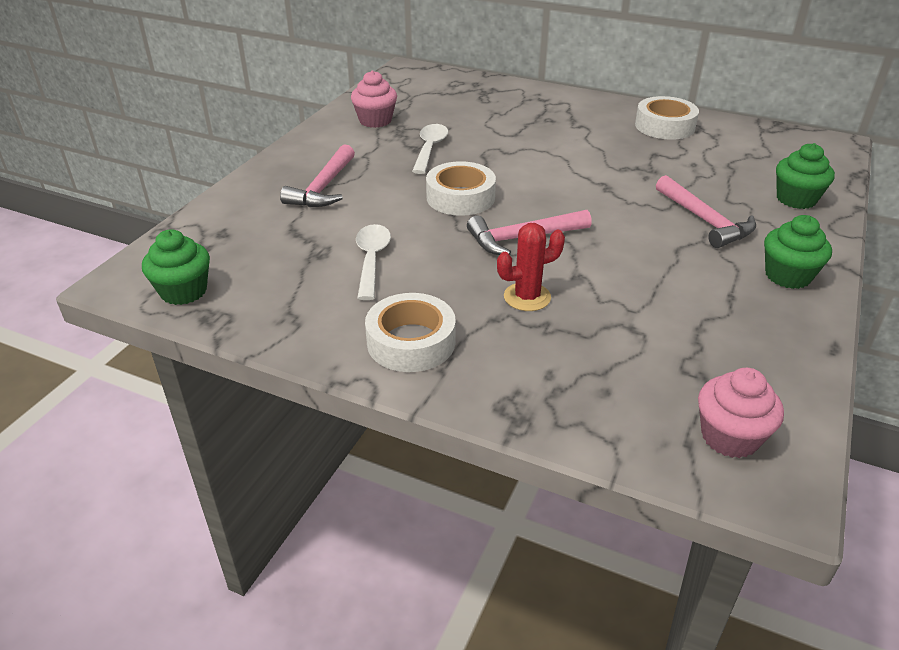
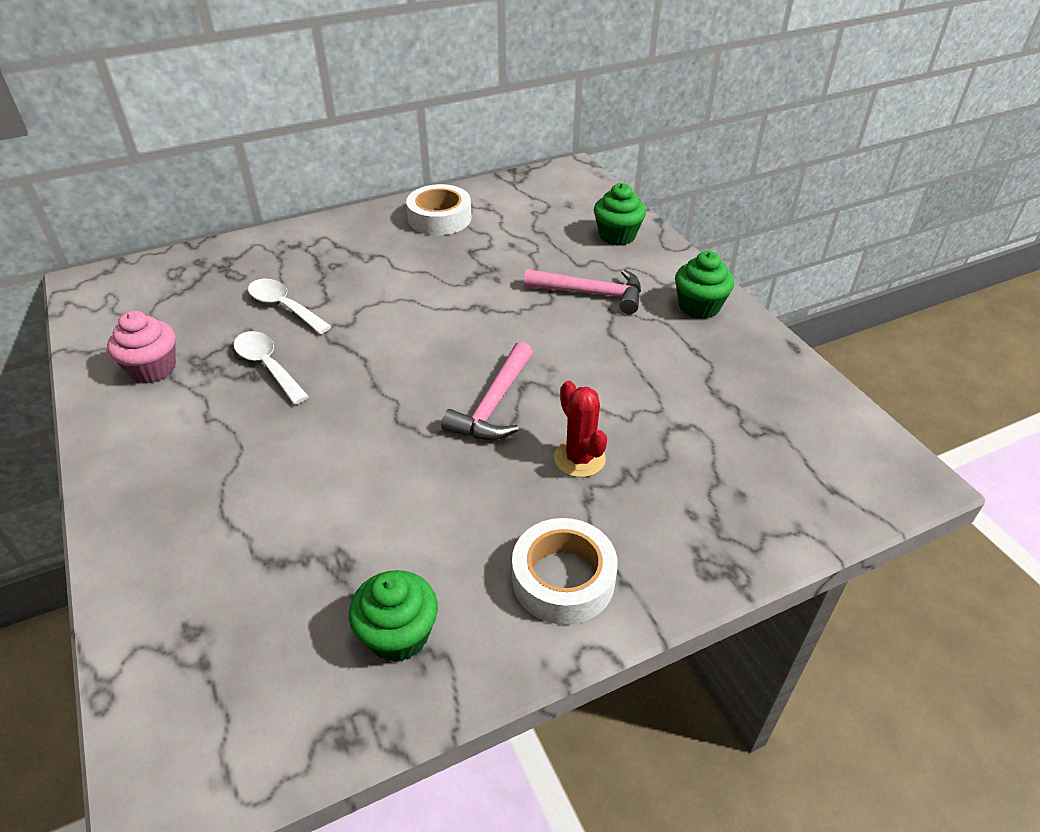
camera: 50 degrees left, 5 degrees up
(183, 291) = (265, 736): green cupcake -> green cupcake (398, 635)
(323, 187) = (223, 487): pink hammer -> none
(371, 260) = (403, 529): white spoon -> white spoon (284, 307)
(460, 197) = (380, 400): white tape -> none
(527, 297) = (579, 458): red cactus -> red cactus turned 45 degrees counterclockwise
(730, 437) = (842, 463): pink cupcake -> none

